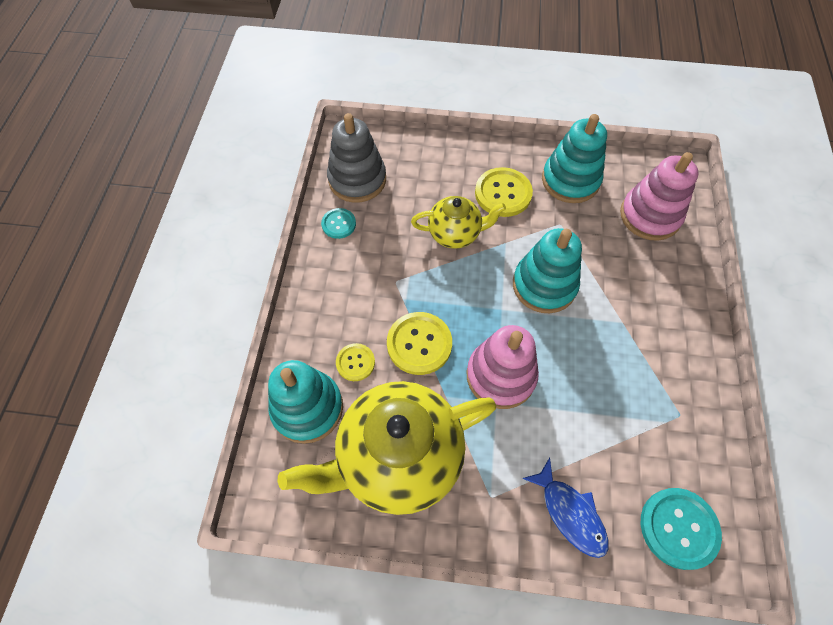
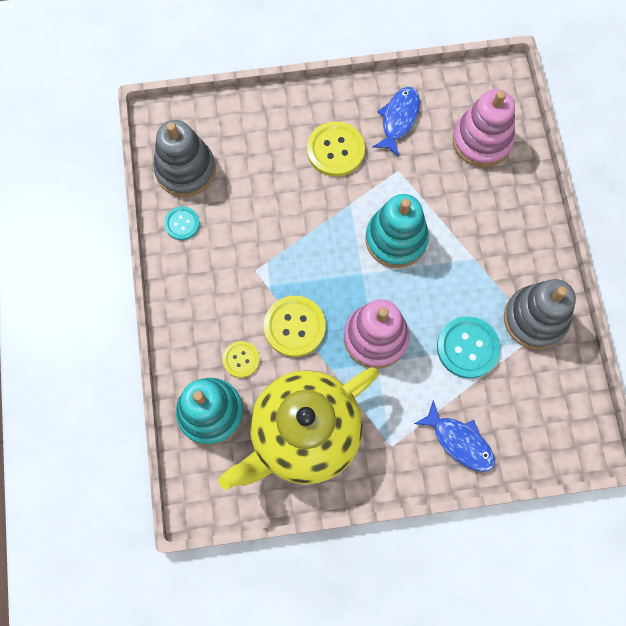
camera: 15 degrees left, 10 degrees up
(455, 234) = (299, 206): yellow teapot -> none
(570, 180) = (398, 119): turquoise stacking toy -> blue fish
(678, 528) = (549, 429): turquoise button -> turquoise button (467, 348)
(679, 399) = (535, 319): none -> grey stacking toy

